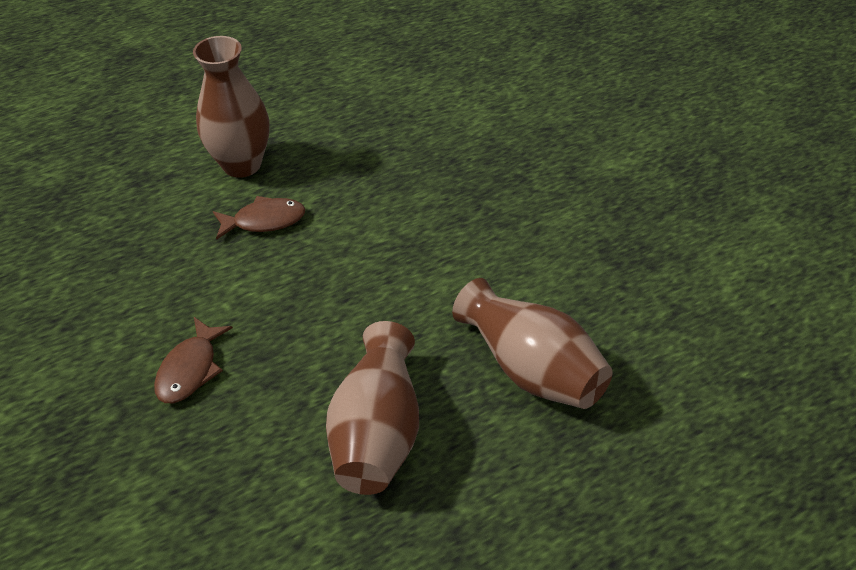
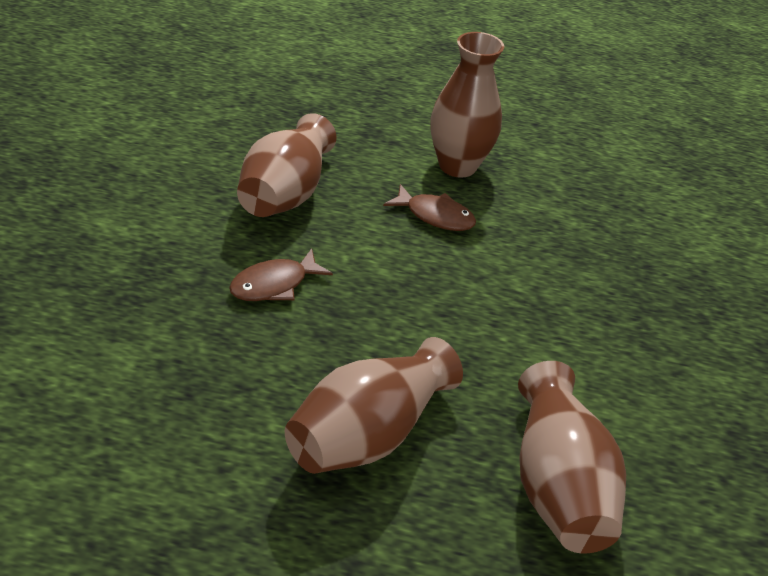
camera: 35 degrees right, 5 degrees down
(120, 282) = (286, 193): none -> brown vase

